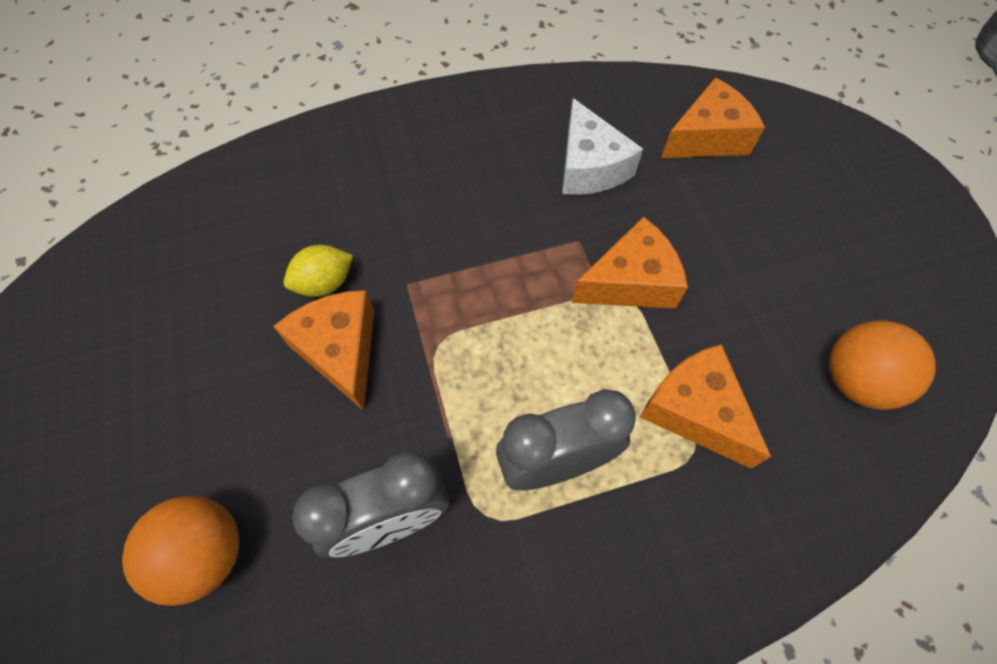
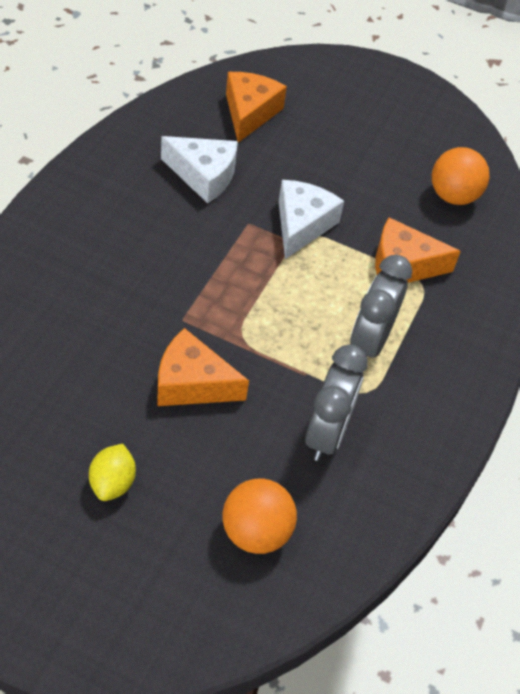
camera: 55 degrees left, 10 degrees down
(325, 284) = (132, 358): yellow lemon -> yellow lemon (112, 483)
(631, 282) = (302, 225): orange cheese -> white cheese

